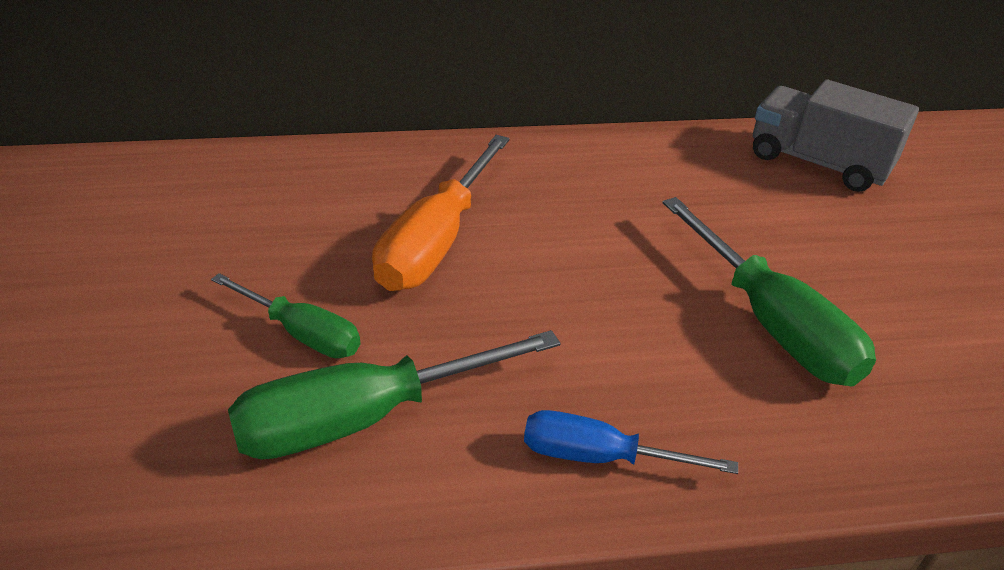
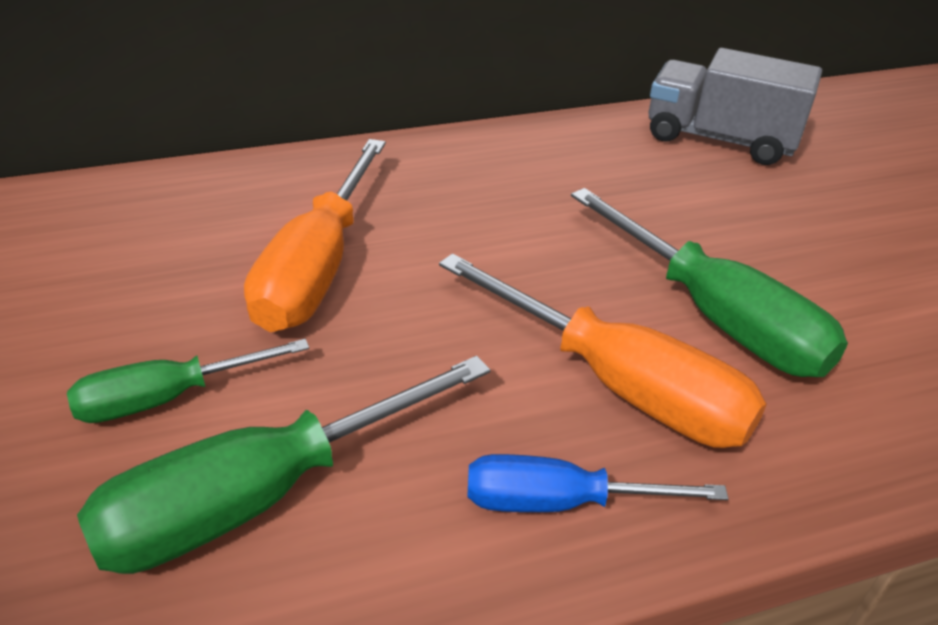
camera: 10 degrees left, 0 degrees up
(302, 333) = (167, 398): green screwdriver -> green screwdriver turned 135 degrees clockwise
(672, 370) = (620, 384): none -> orange screwdriver

